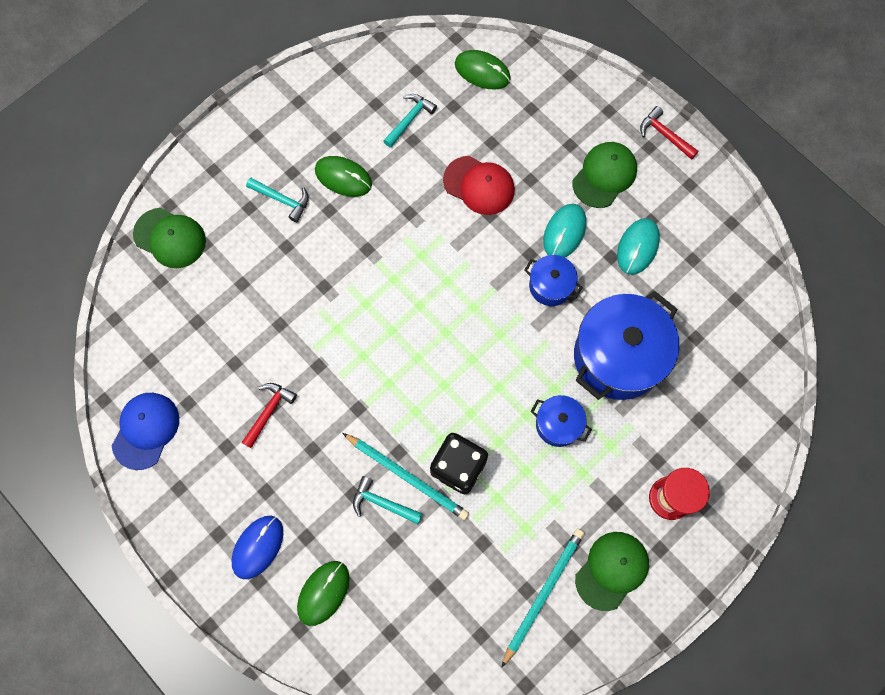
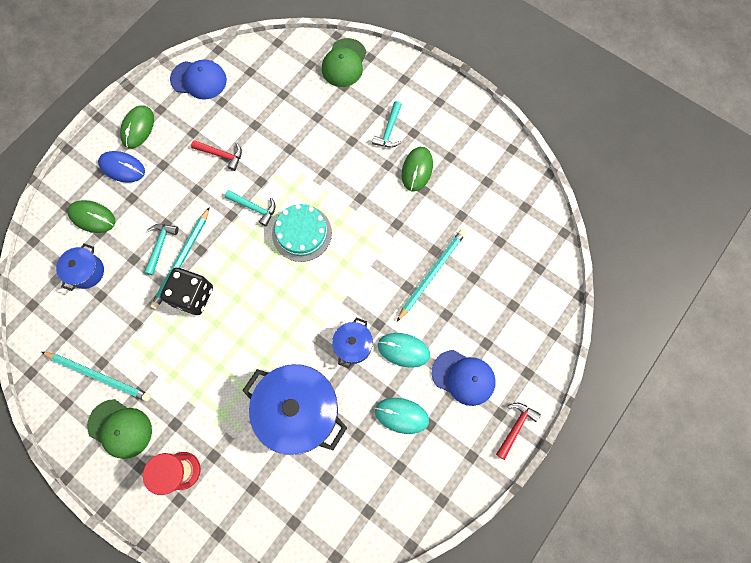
camera: 80 degrees right, 0 degrees up
(399, 324) = (302, 233): none -> turquoise cake
(409, 119) = (479, 210): turquoise hammer -> turquoise hammer (254, 208)
(479, 185) = (432, 274): red cap -> turquoise pencil
(482, 71) = (538, 259): green mouse -> green mouse (138, 128)
(558, 424) = (235, 368): blue pot -> blue pot (87, 272)
(604, 175) = (463, 377): green cap -> blue cap

